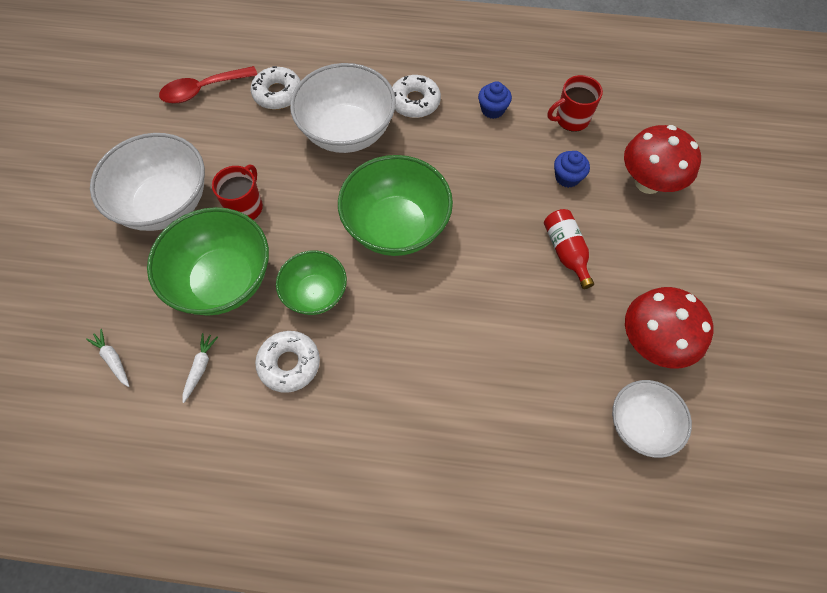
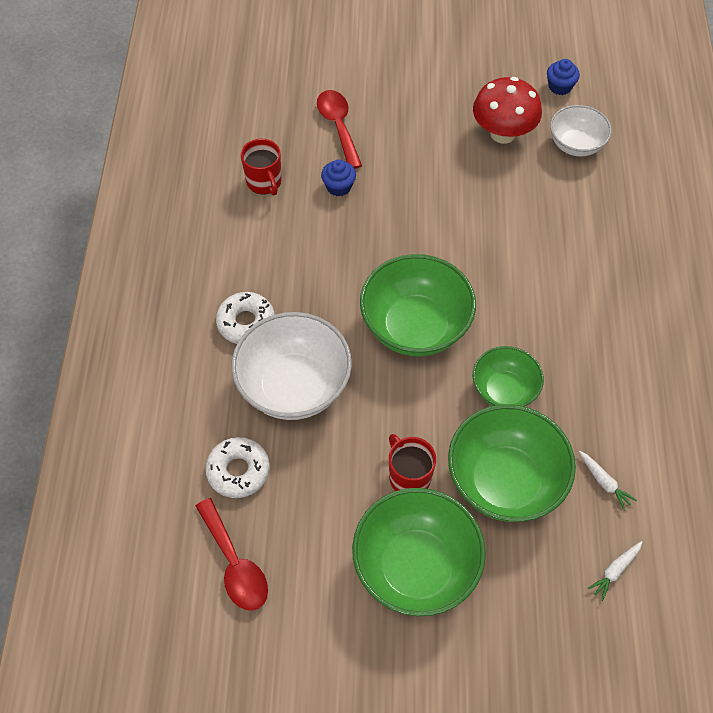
camera: 95 degrees left, 5 degrees down
(165, 204) = (416, 567): white bowl -> green bowl
(200, 368) = (604, 482): white carrot -> white carrot turned 135 degrees counterclockwise
(245, 207) = (409, 477): red mug -> red mug turned 45 degrees clockwise
(289, 364) = (582, 402): white donut -> none
(492, 109) = (254, 249): blue cupcake -> blue cupcake (560, 86)
(566, 252) = (424, 189): red bottle -> none
(648, 182) = (338, 126): red mushroom -> red spoon

